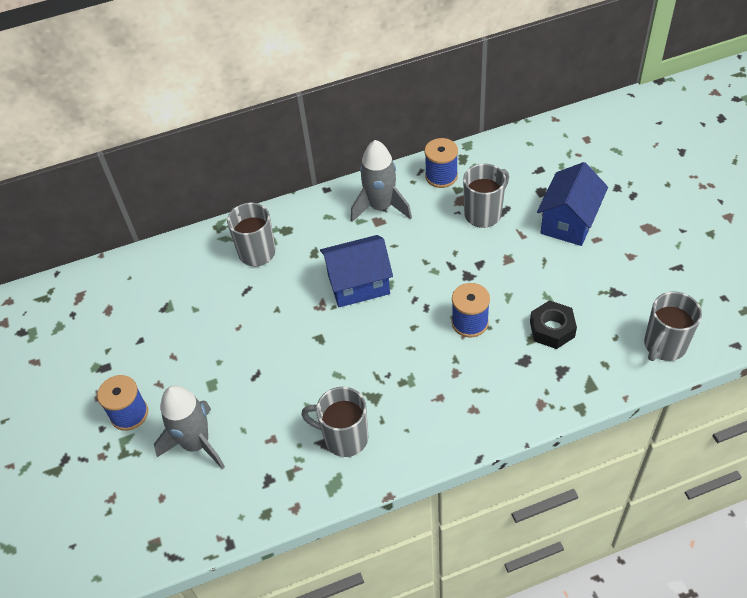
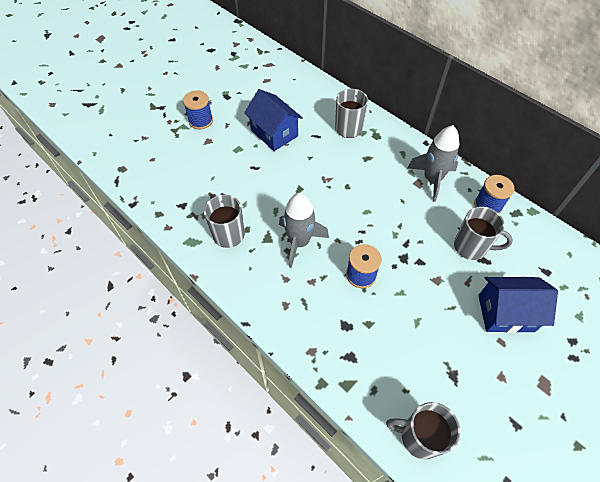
camera: 60 degrees right, 5 degrees up
(196, 443) = (193, 159): grey rocket -> grey rocket (299, 242)
(358, 284) = (355, 193): blue house -> blue house (274, 133)
(552, 329) = (386, 336): black nut -> none

